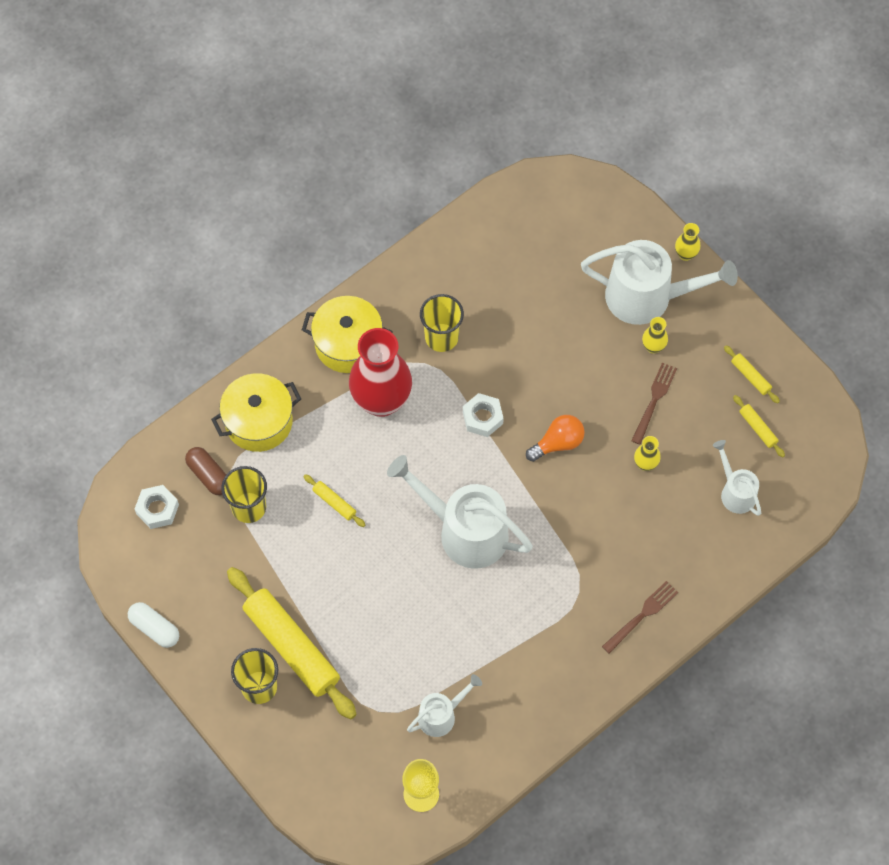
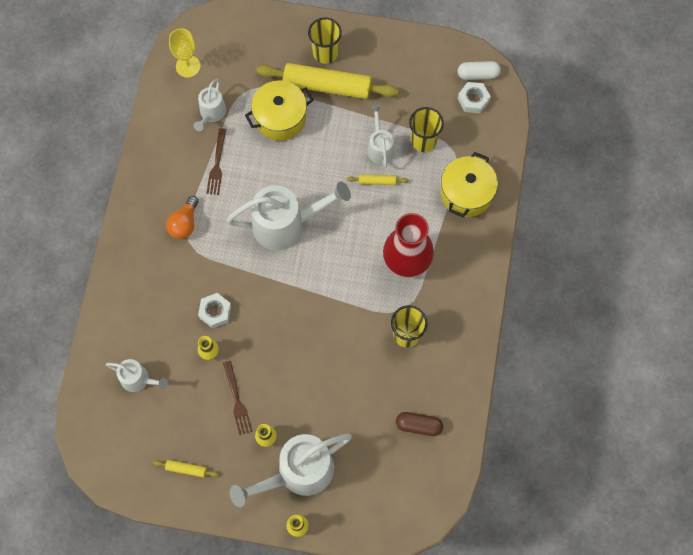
camera: 140 degrees right, 5 degrees up
(154, 628) = (411, 39): white capsule -> white capsule (478, 74)
(209, 475) = (464, 140): brown capsule -> brown capsule (418, 425)
(299, 536) = (380, 147): none -> white watering can
(348, 344) = (459, 283): yellow pot -> yellow pot (280, 118)
(482, 417) = (335, 302): white nut -> white nut (215, 312)
(558, 443) = (275, 323): orange light bulb -> orange light bulb (184, 223)
(641, 615) = (139, 256): brown fork -> brown fork (217, 164)
(757, 428) = (155, 435): yellow rolling pin -> none

